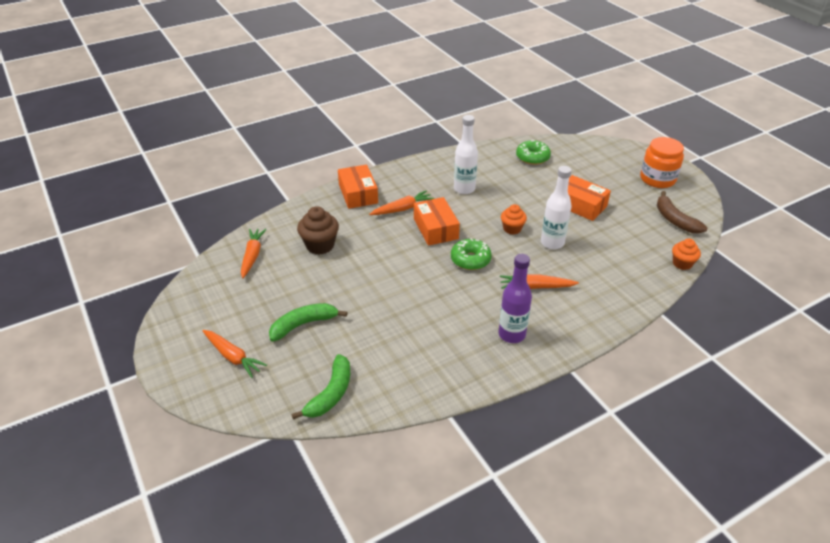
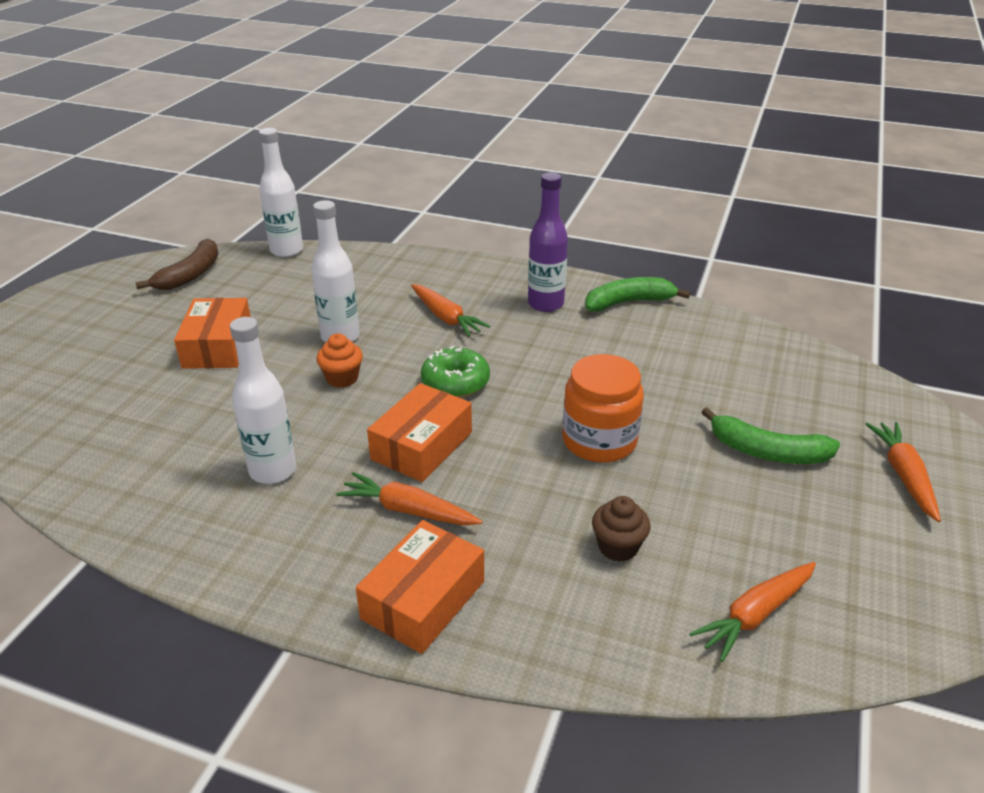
camera: 130 degrees left, 5 degrees down
(320, 245) = (618, 547): brown cupcake -> brown cupcake, size x0.65
(331, 394) = (802, 370): green banana -> green banana (628, 302)
(532, 157) = (91, 441): green donut -> none
(657, 179) = (82, 311): orange jar -> orange jar (599, 440)
(682, 263) = (286, 251): orange cupcake -> white bottle

